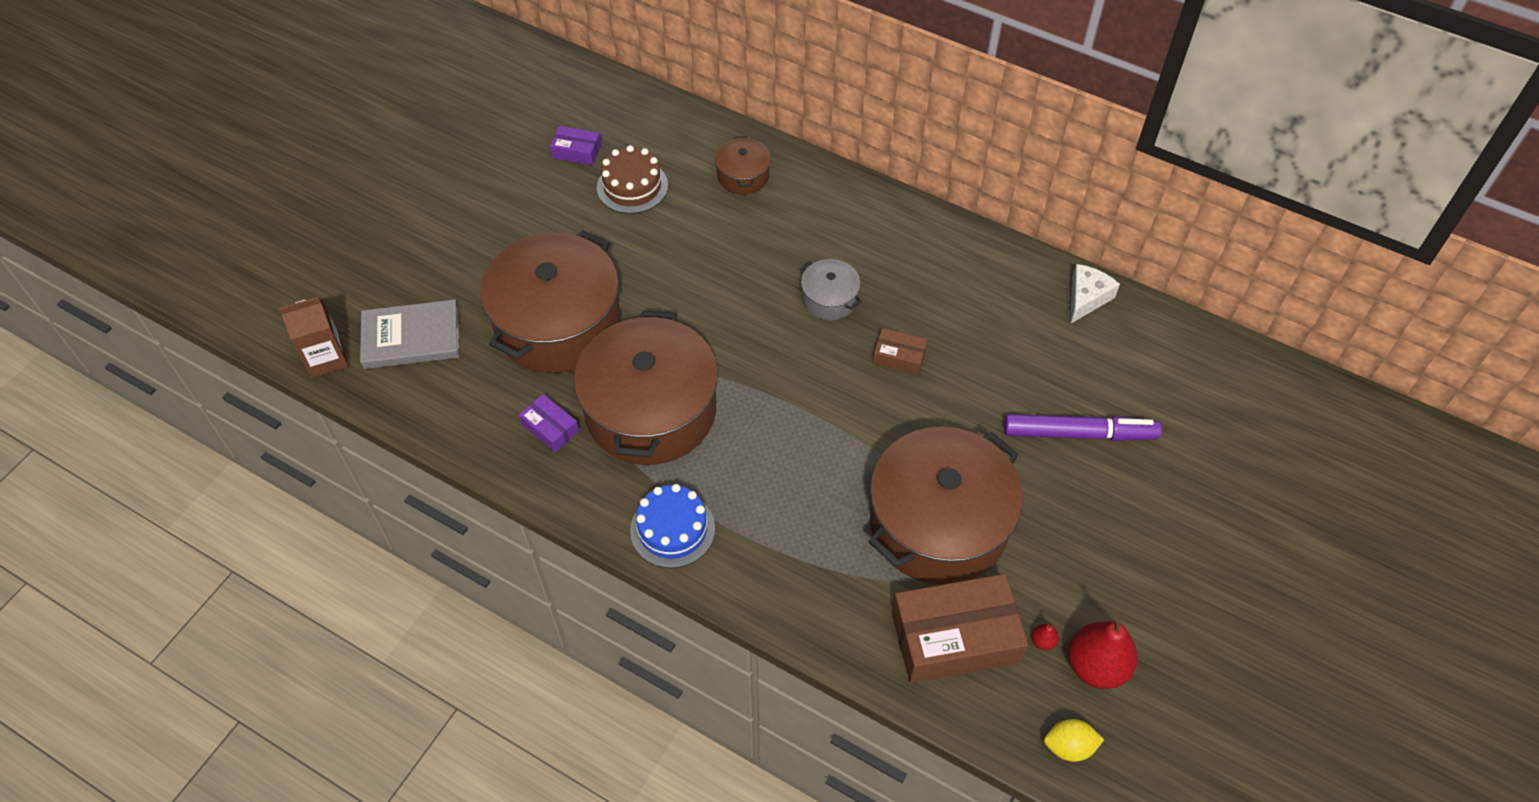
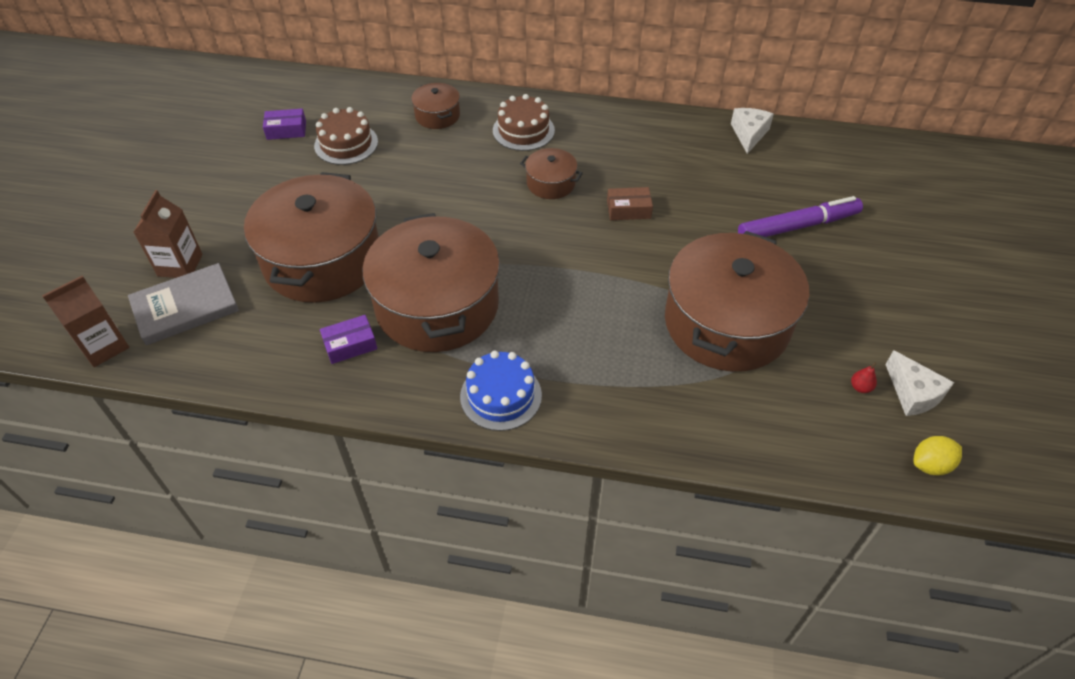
camera: 20 degrees left, 5 degrees down
(420, 288) = (180, 265): none -> brown carton
(550, 428) = (350, 345): purple box -> purple box turned 45 degrees counterclockwise
(829, 221) = (523, 130): none -> brown cake
(829, 299) = (551, 183): grey pot -> brown pot
(955, 637) = (789, 407): brown box -> none
(1096, 666) = (913, 393): red pear -> white cheese

